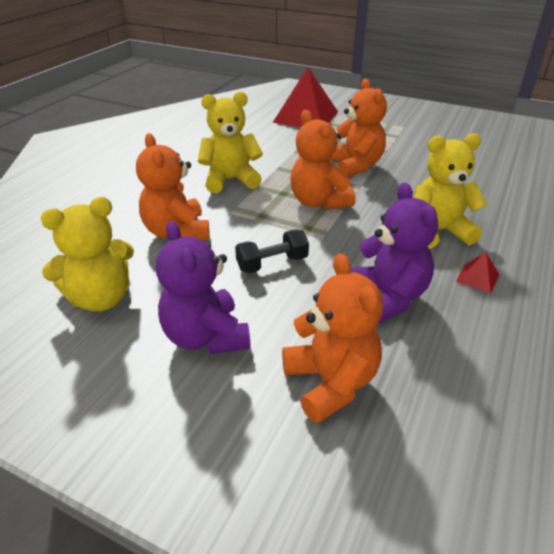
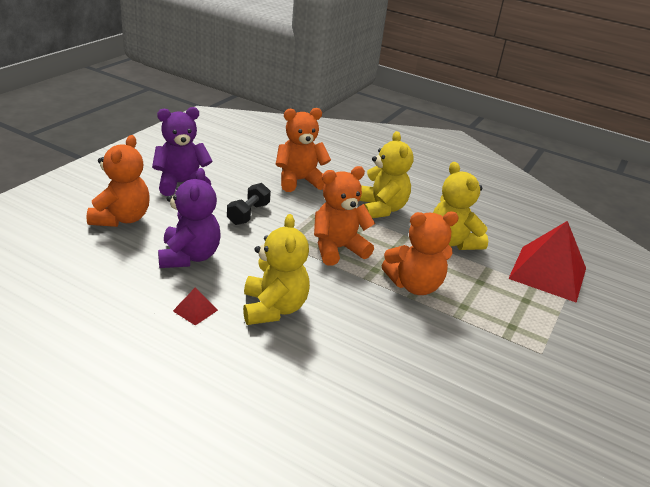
camera: 90 degrees right, 5 degrees down
(101, 298) = (231, 155): yellow teddy bear -> yellow teddy bear (452, 241)
(272, 263) = (248, 214): black dumbbell -> black dumbbell turned 45 degrees clockwise
(330, 382) = (121, 218): orange teddy bear -> orange teddy bear turned 60 degrees counterclockwise
(388, 297) = (189, 256): purple teddy bear -> purple teddy bear turned 75 degrees counterclockwise

